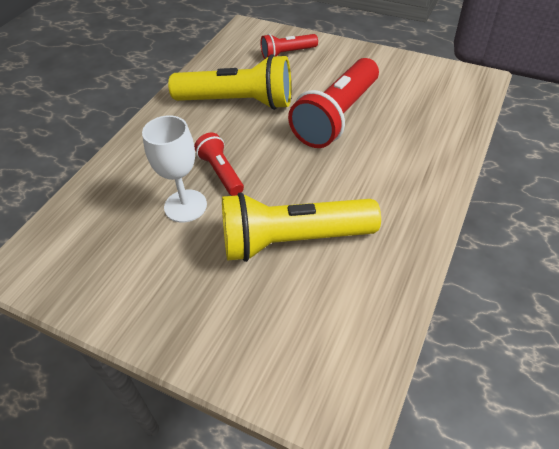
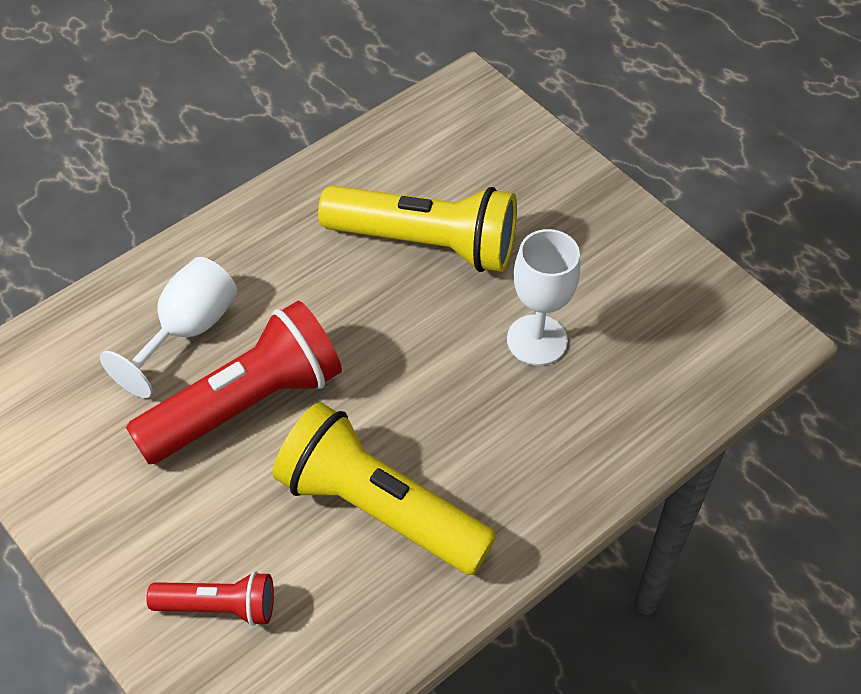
camera: 160 degrees left, 5 degrees up
(221, 172) = (468, 374): red flashlight -> none
(399, 136) = (187, 331): none -> white goblet

